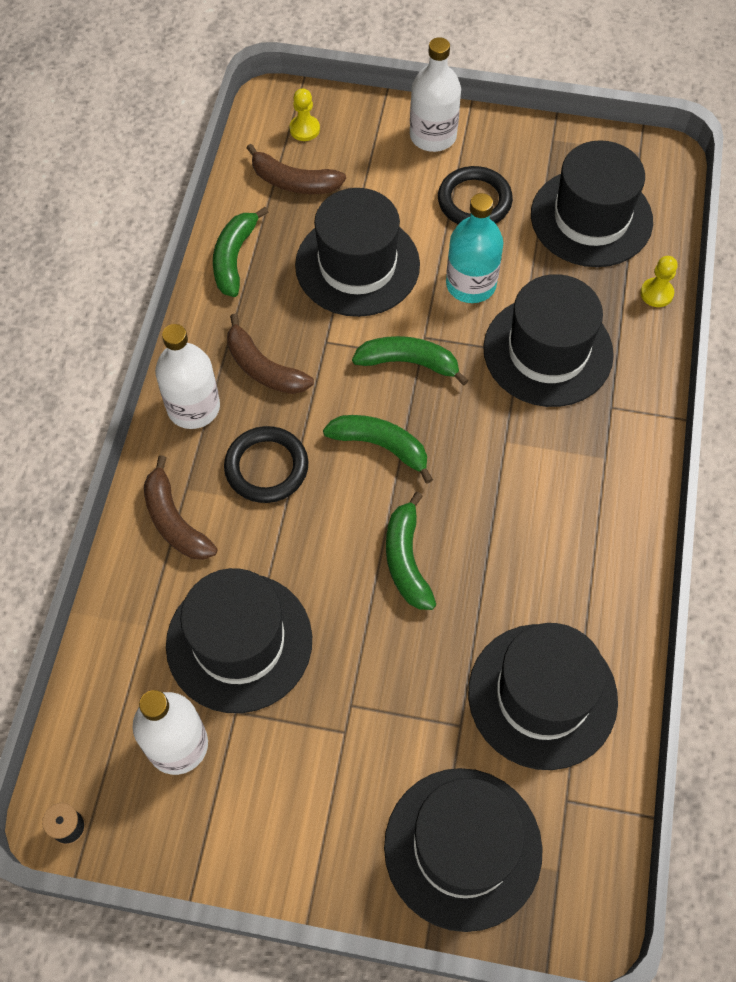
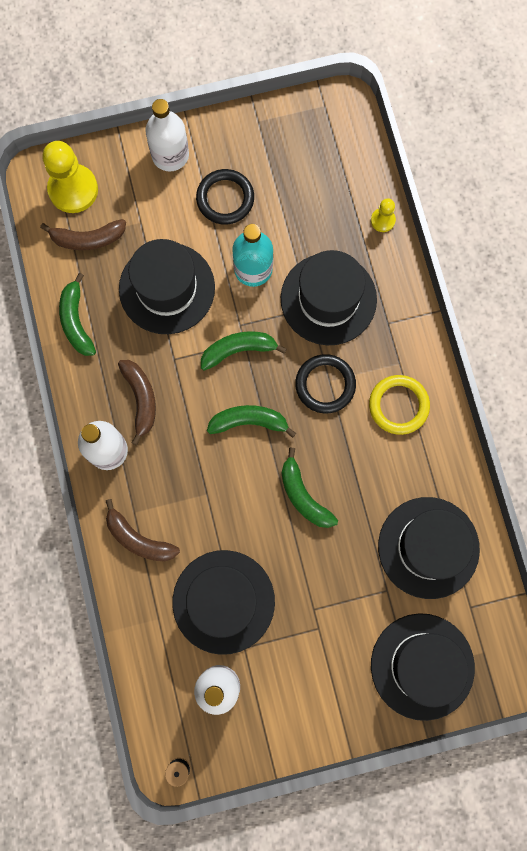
camera: 25 degrees left, 15 degrees up
(263, 368) = (141, 399): brown banana -> brown banana turned 120 degrees counterclockwise
(266, 467) = (180, 472): black ring -> black ring (325, 385)
(304, 129) = (73, 189): yellow pawn -> yellow pawn, size x2.03
(581, 506) = (398, 405): none -> yellow ring
(591, 218) = (313, 177): black hat -> none

